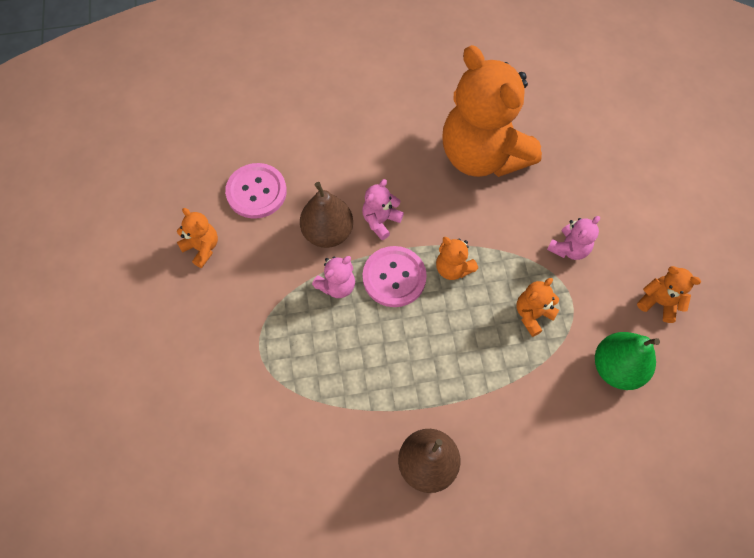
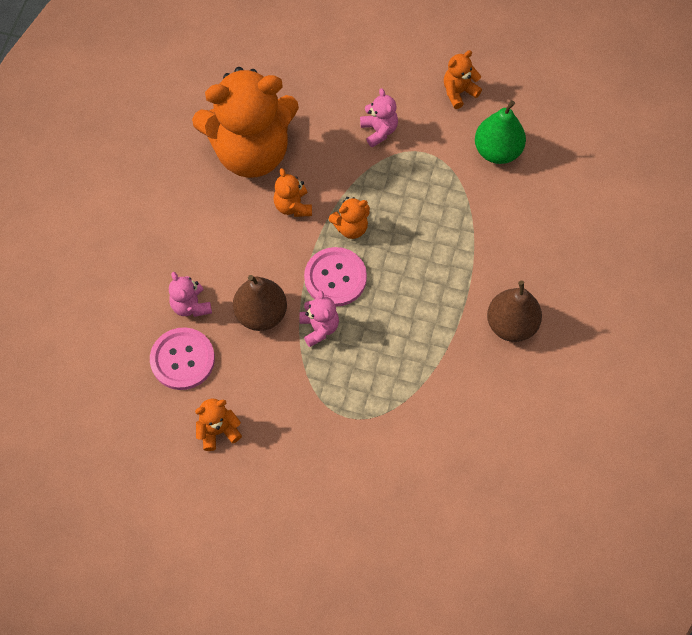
camera: 65 degrees left, 0 degrees up
(380, 221) = (273, 264): pink teddy bear -> pink teddy bear (191, 305)
(532, 314) = (424, 187): orange teddy bear -> orange teddy bear (293, 206)

